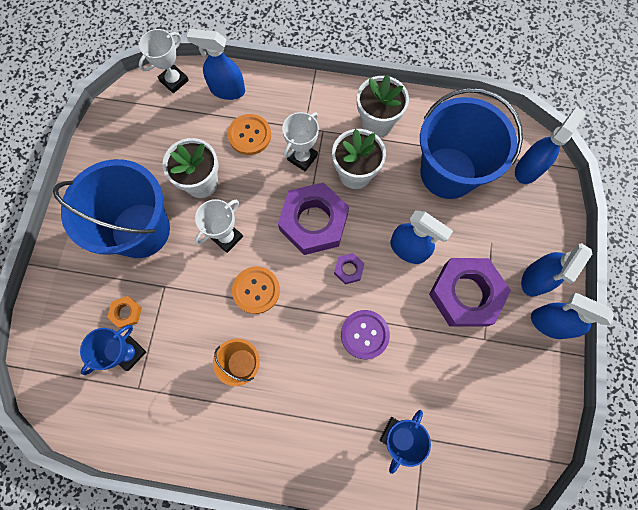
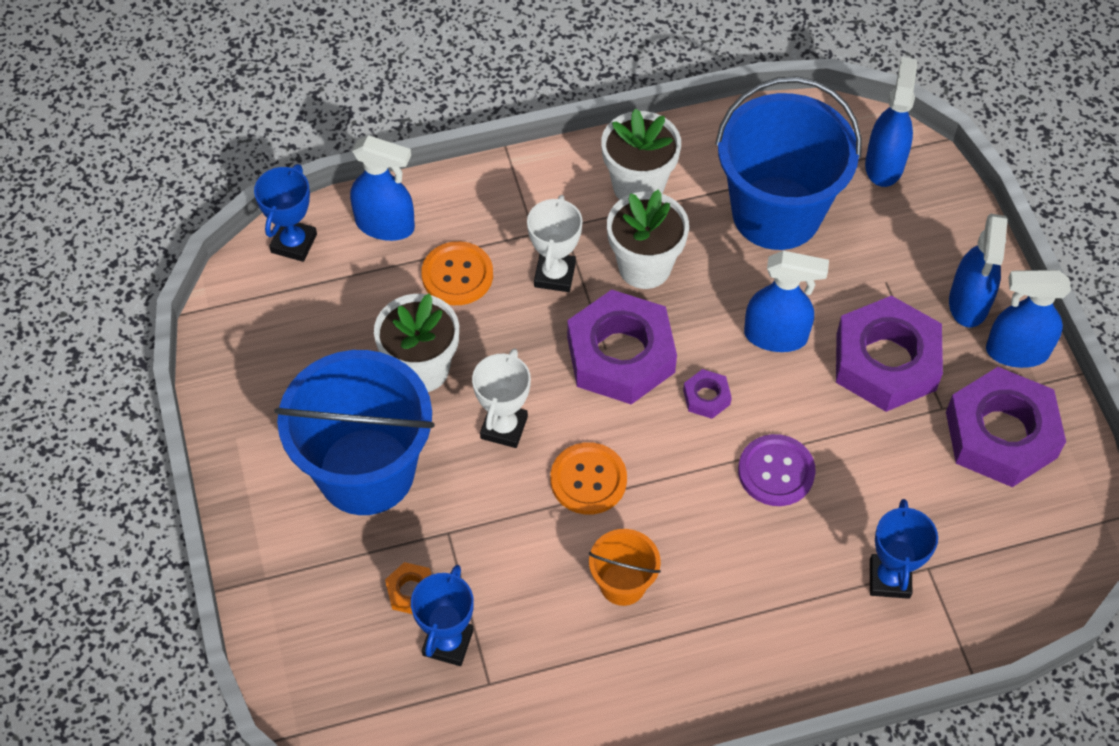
camera: 25 degrees left, 15 degrees down
(174, 81) = (294, 243): white trophy -> blue trophy
(227, 90) = (385, 225): blue spray bottle -> blue spray bottle turned 150 degrees counterclockwise
(512, 373) = (1001, 434): none -> purple nut

